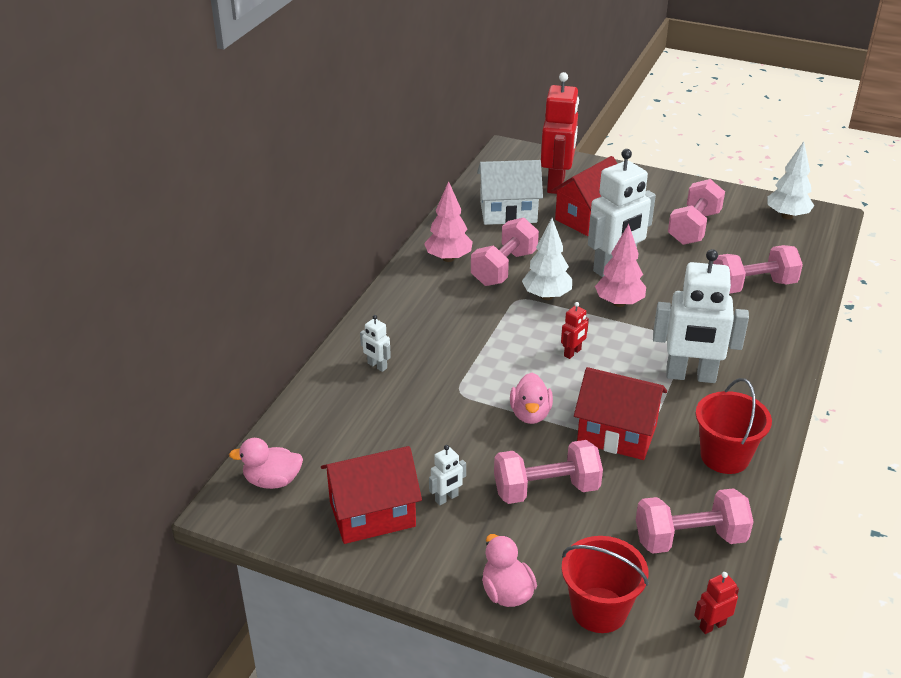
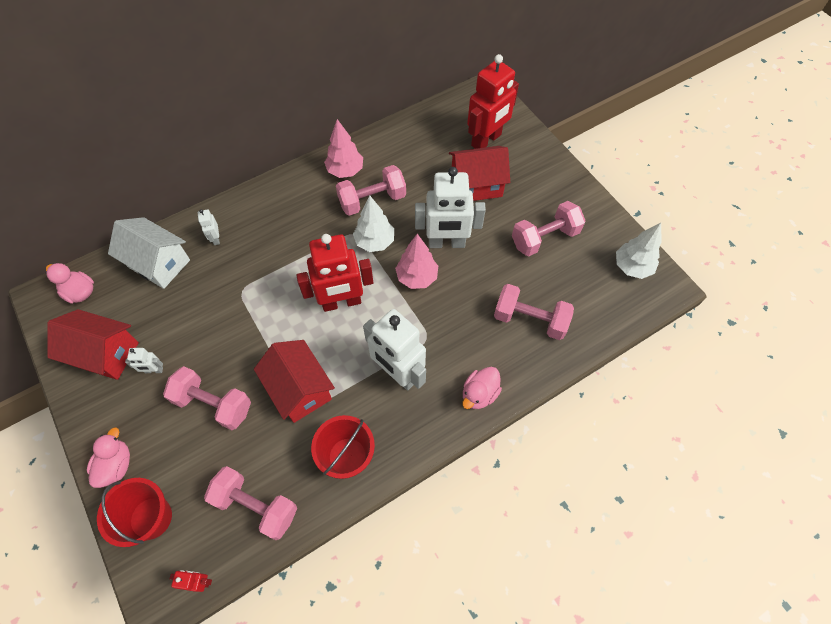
camera: 35 degrees right, 25 degrees up
(508, 212) = (425, 150): white house -> white house (159, 263)
(530, 414) = (264, 337): pink duck -> pink duck (479, 394)
(572, 353) = (341, 302): red robot -> red robot, size x2.34

